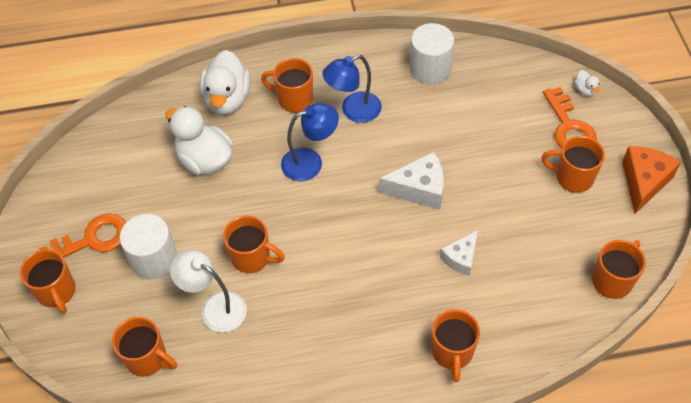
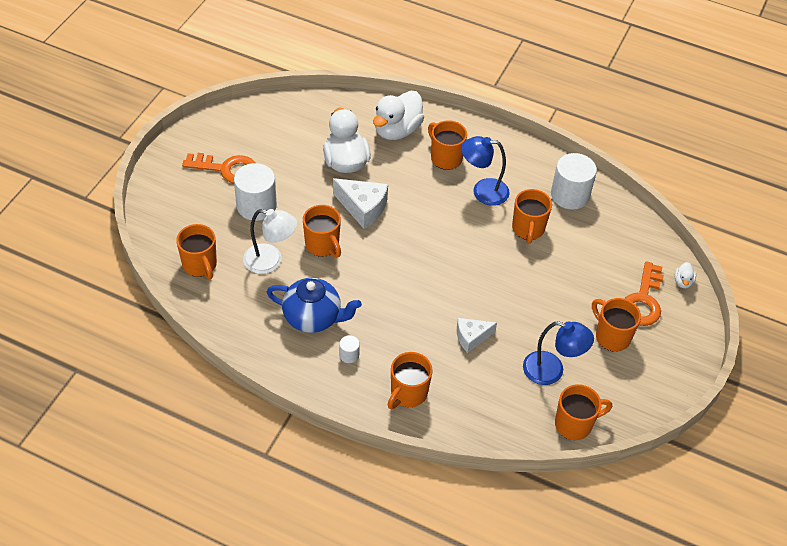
camera: 30 degrees right, 5 degrees down
(57, 292) = (177, 188): orange mug -> orange mug (528, 229)
(215, 307) = (270, 261): white lamp -> white lamp turned 135 degrees clockwise
(304, 337) = (313, 317): none -> blue teapot
(310, 162) = (419, 207): blue lamp -> blue lamp (552, 371)
(368, 352) = (349, 355): none -> white cylinder
(419, 189) = (483, 273): white cheese -> white cheese (363, 208)
(644, 182) = (667, 374): orange cheese -> none

